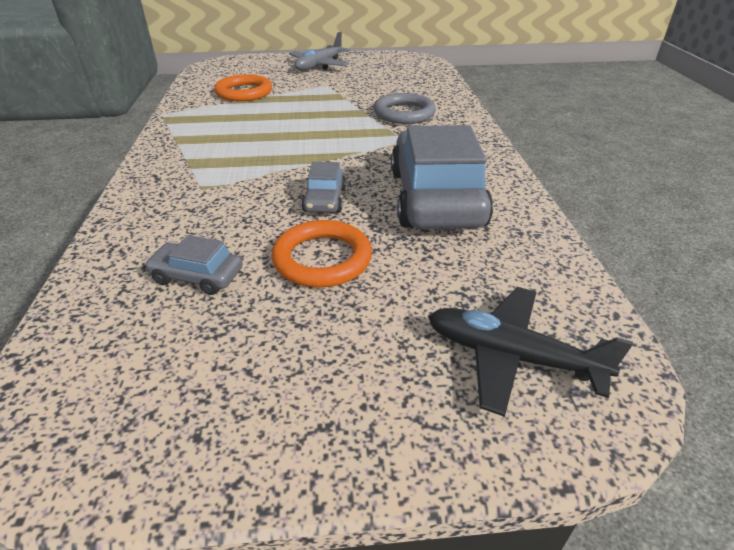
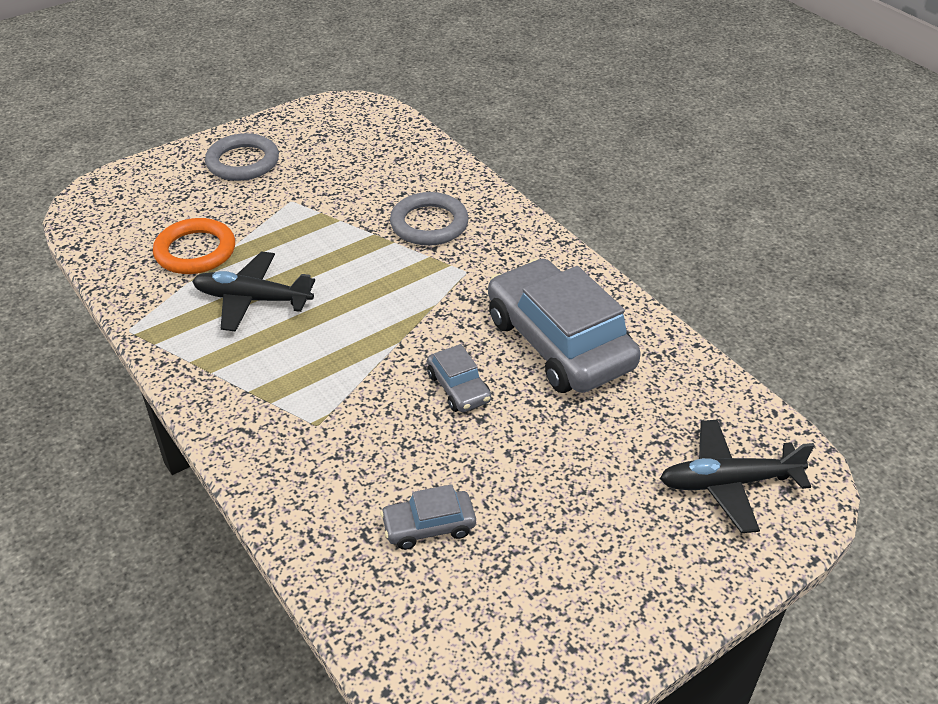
camera: 30 degrees left, 5 degrees up
(247, 119) = (252, 299): none -> black plane
(319, 66) = (243, 162): grey plane -> grey ring
(322, 259) = (519, 458): orange ring -> none

